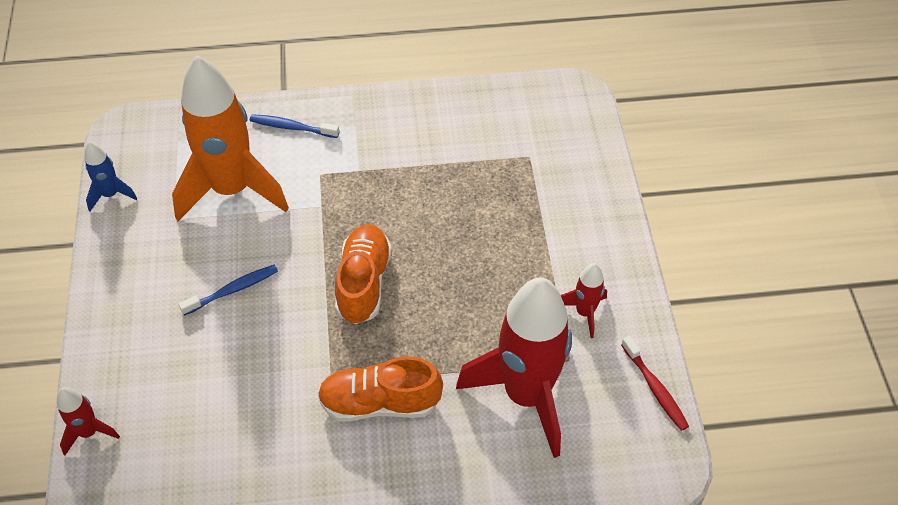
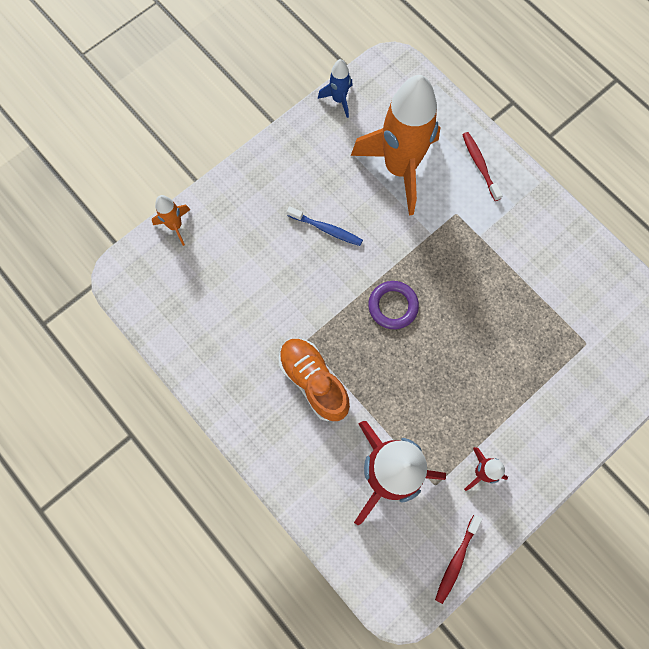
camera: 55 degrees right, 20 degrees up
(89, 432) = (175, 226): red rocket -> orange rocket
(292, 127) = (480, 165): blue toothbrush -> red toothbrush
(363, 283) = (393, 306): orange shoe -> purple ring

